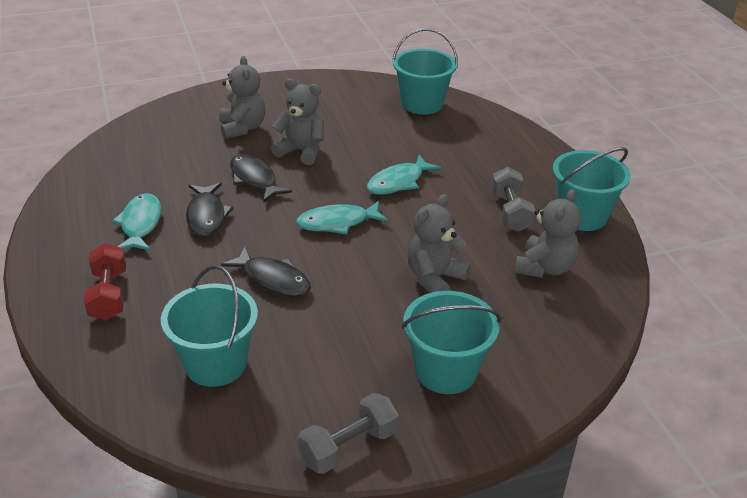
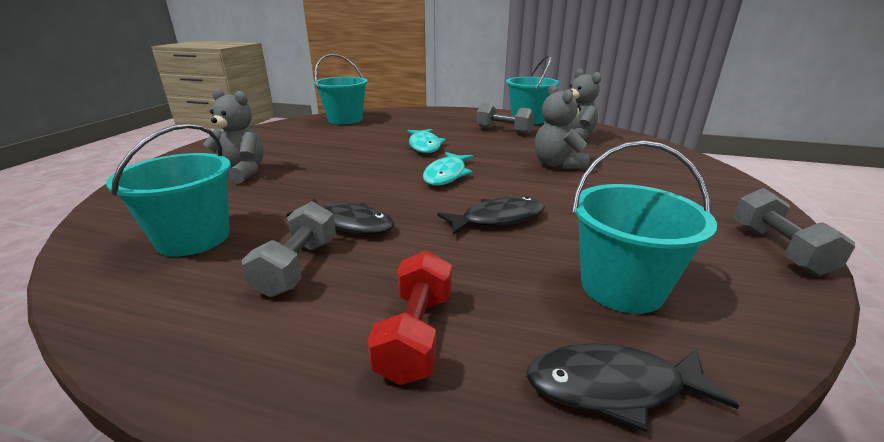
camera: 55 degrees left, 10 degrees down
(109, 295) = (416, 334): red dumbbell -> red dumbbell turned 75 degrees clockwise
(140, 224) = (298, 266): turquoise fish -> grey dumbbell
(255, 179) = (329, 188): black fish -> black fish (612, 387)
(301, 151) = (325, 162): grey teddy bear -> none
(446, 371) = (675, 188): turquoise bucket -> turquoise bucket (193, 238)

